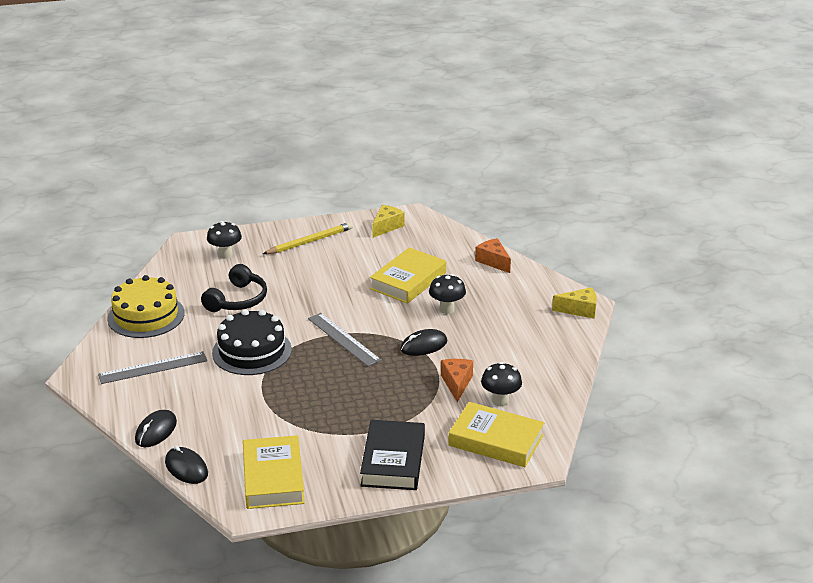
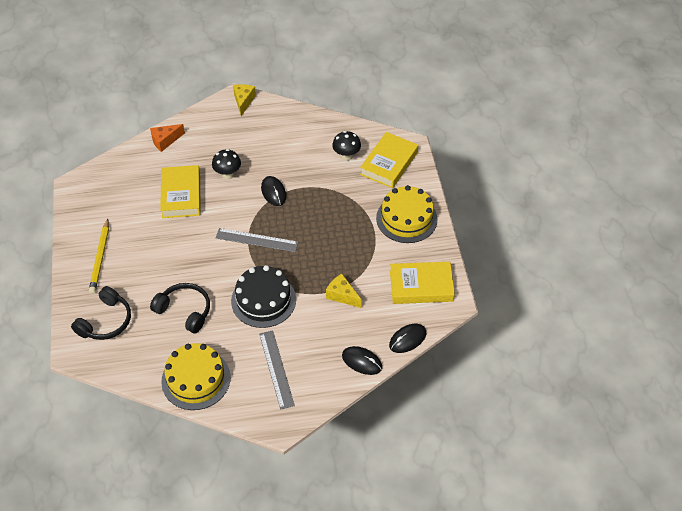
camera: 85 degrees left, 20 degrees up
(225, 255) = (106, 321): black mushroom -> black headphones
(310, 241) = (100, 258): yellow pencil -> yellow pencil turned 150 degrees counterclockwise
(343, 339) = (256, 240): grey ruler -> grey ruler turned 45 degrees clockwise
(387, 227) = (90, 203): yellow cheese -> yellow cheese (342, 295)
(393, 461) = (406, 218): black book -> yellow cake
(408, 281) = (181, 195): yellow book -> yellow book turned 45 degrees clockwise
(456, 383) = (323, 177): orange cheese -> none

